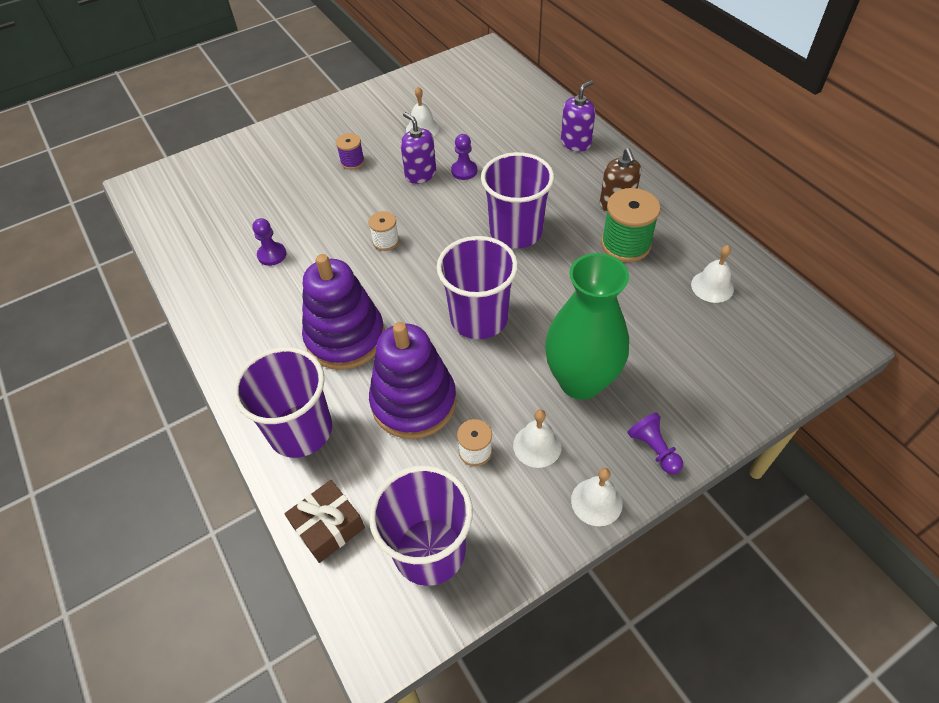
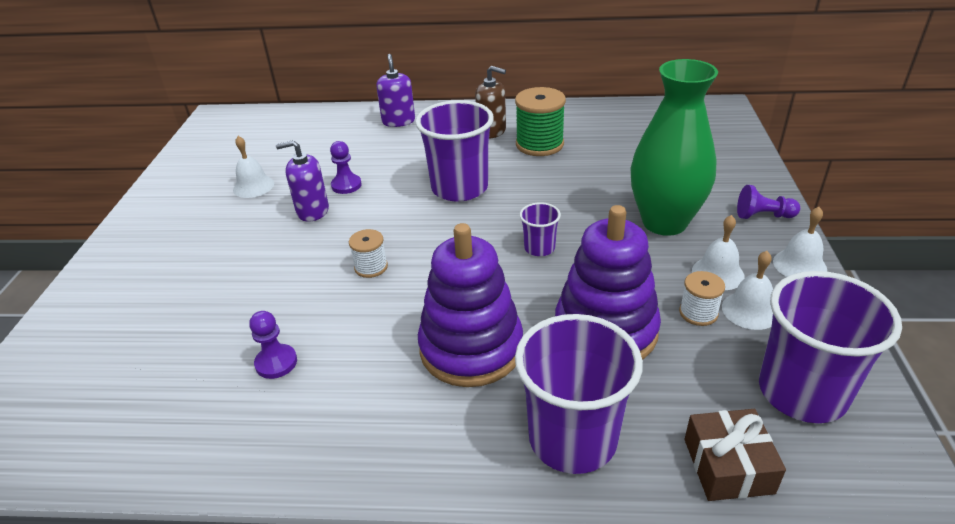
camera: 55 degrees left, 15 degrees down
(352, 162) = (226, 246): purple spool -> none
(479, 318) = (539, 248): purple cup -> purple cup, size x0.48
(712, 286) = (623, 128): white bell -> white bell (750, 310)

